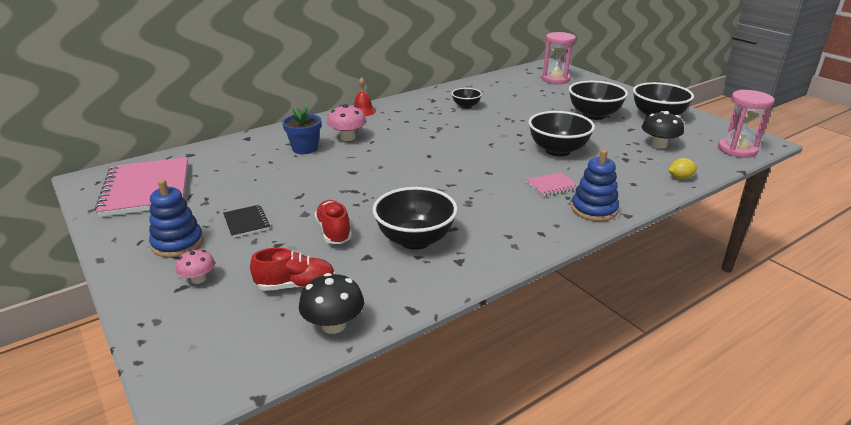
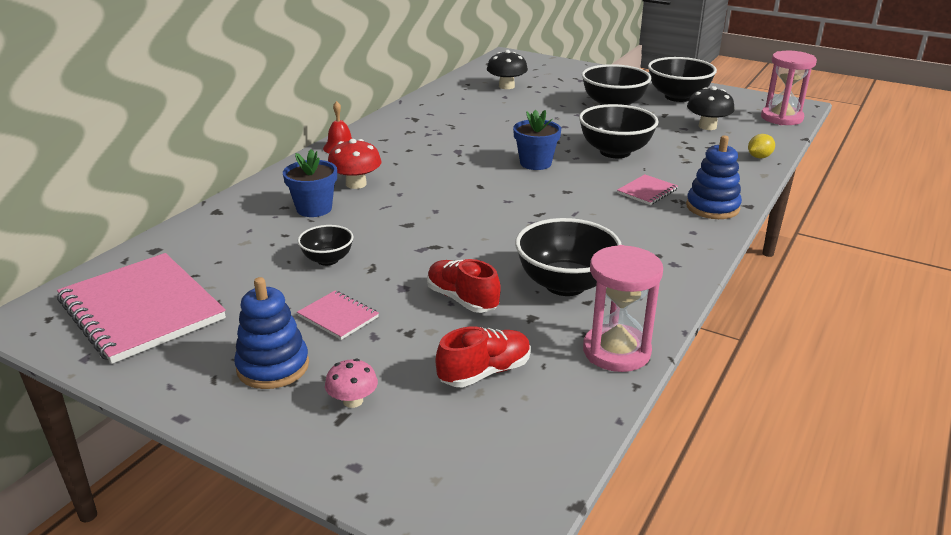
camera: 25 degrees left, 0 degrees up
(246, 222) = (338, 316): black notebook -> pink notebook
(333, 325) = (575, 401): black mushroom -> black mushroom (506, 86)
(347, 137) = (356, 184): pink mushroom -> red mushroom
(466, 106) = (462, 119): black bowl -> black bowl (327, 260)
(486, 147) = (535, 163): none -> blue flower pot
(555, 79) = (532, 71): pink hourglass -> pink hourglass (616, 351)

